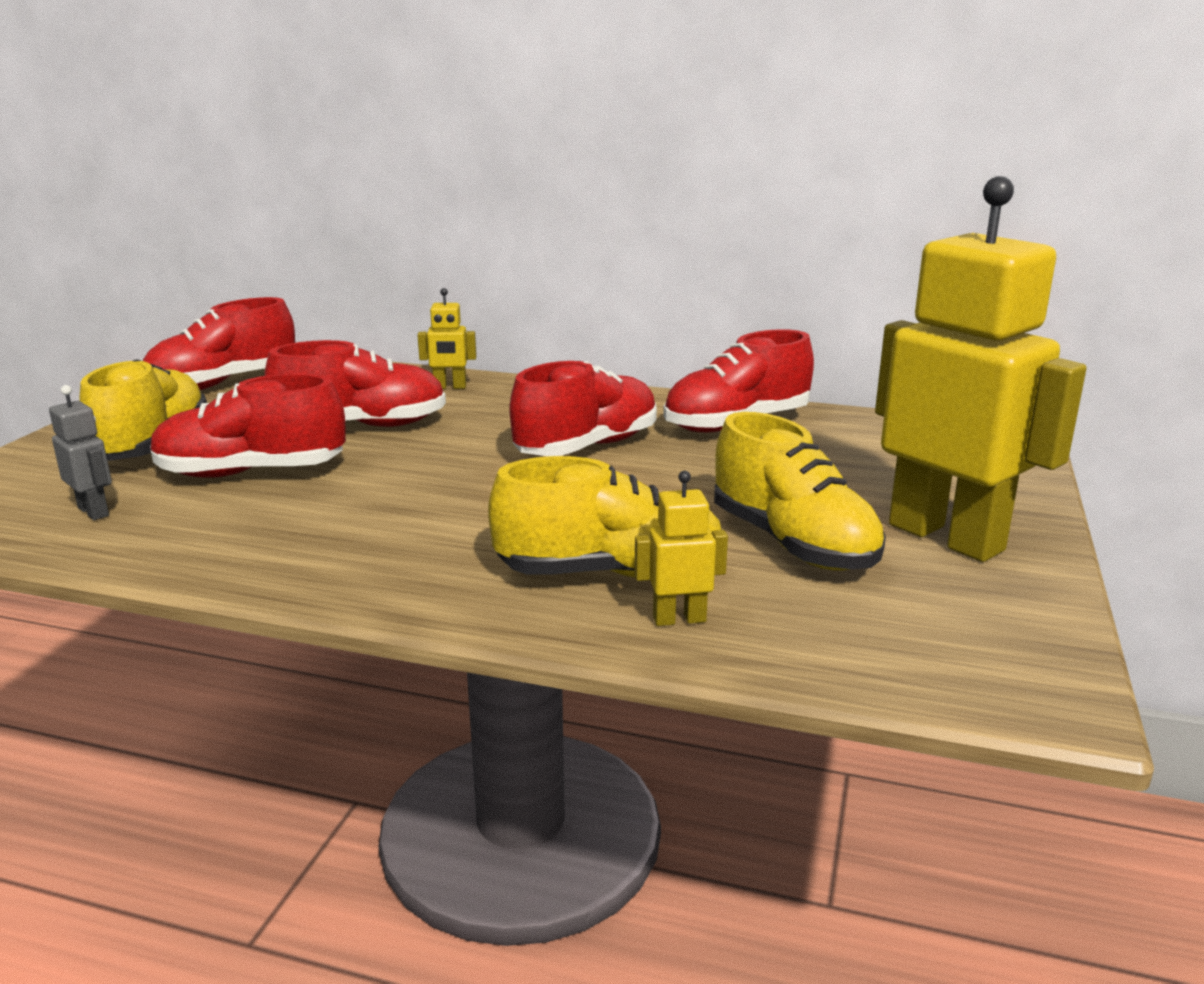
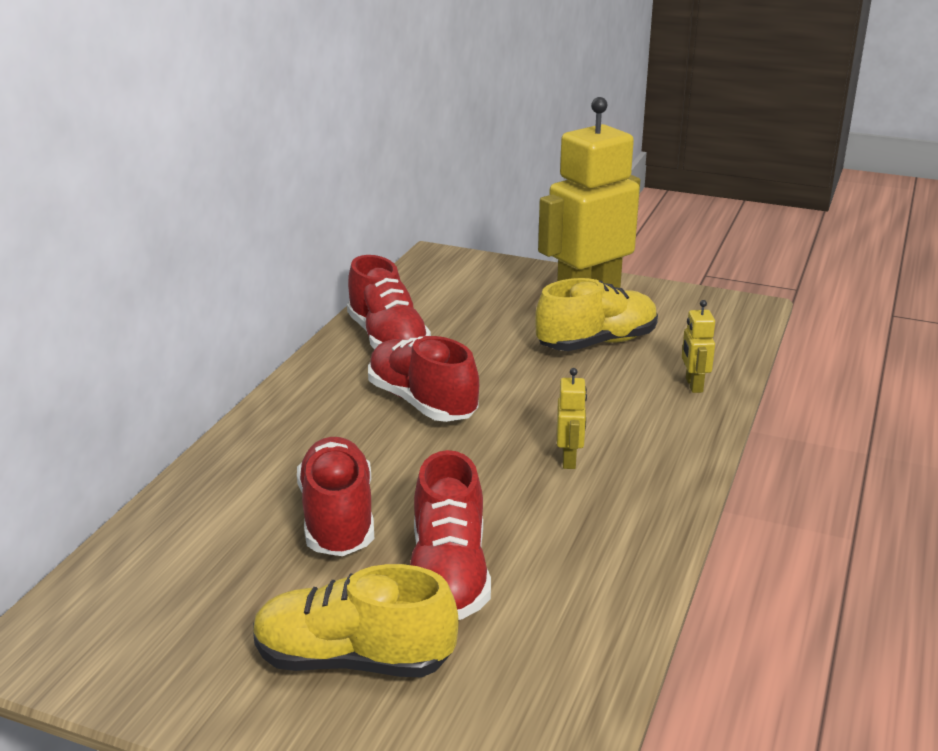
camera: 85 degrees left, 5 degrees up
(94, 511) = (533, 664): grey robot -> none
(223, 383) = (142, 640): red shoe -> none
(450, 387) = (235, 471): yellow robot -> yellow robot (569, 460)
(610, 573) = (639, 403): yellow shoe -> none

